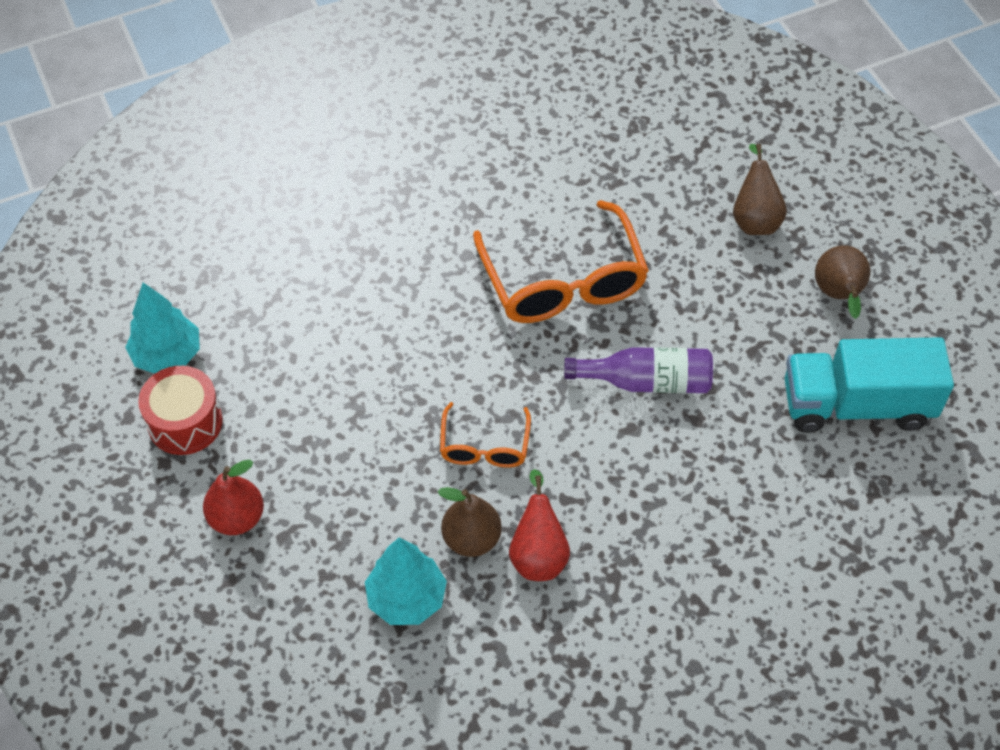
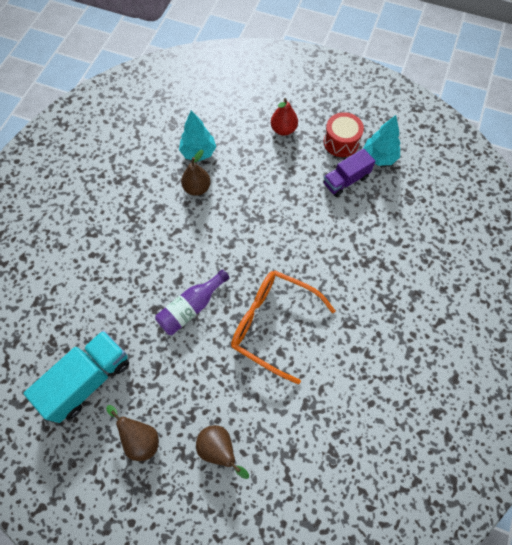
camera: 135 degrees right, 10 degrees up
(255, 365) = (346, 180): none -> purple truck
(484, 446) = (228, 224): orange glasses -> none
(538, 554) = (168, 203): red pear -> none

